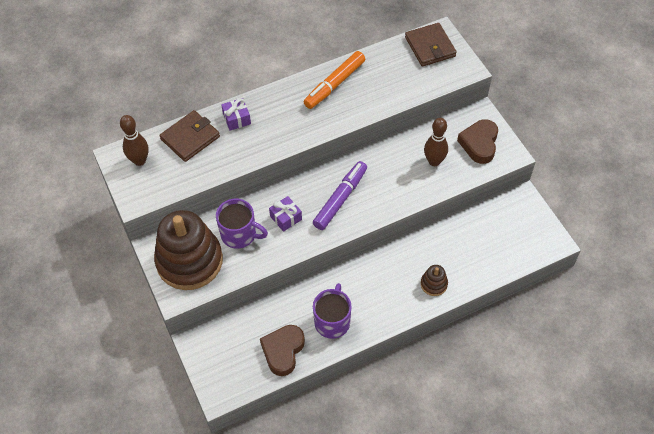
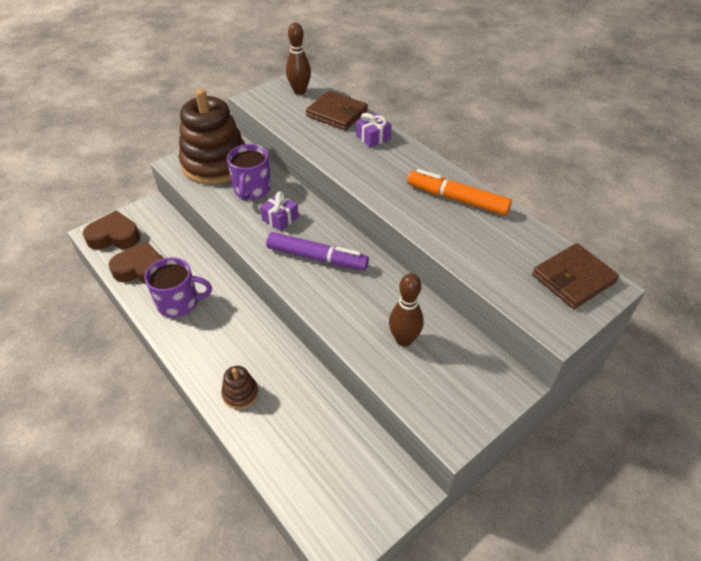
camera: 75 degrees right, 10 degrees down
(479, 144) = (455, 389): brown heart -> brown heart (114, 236)

